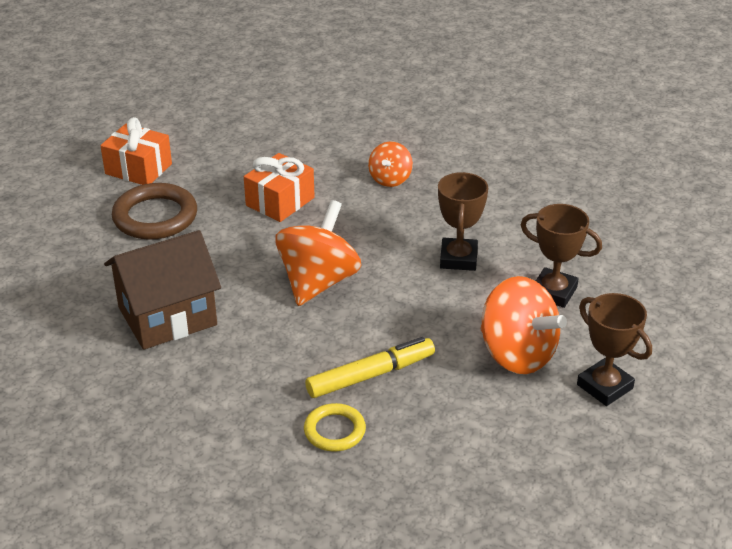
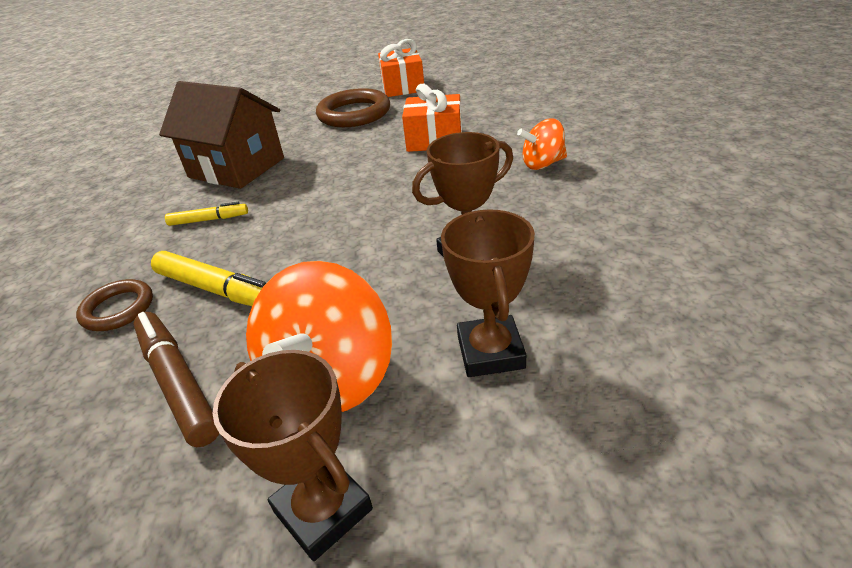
camera: 60 degrees right, 0 degrees up
(251, 356) = (208, 220): none -> yellow marker
(318, 282) = (342, 202): orange spinning top -> none
(334, 431) = (118, 309): yellow ring -> brown ring
(457, 416) = (178, 383): none -> brown marker
(604, 386) = (323, 510): brown trophy -> brown trophy turned 60 degrees counterclockwise

